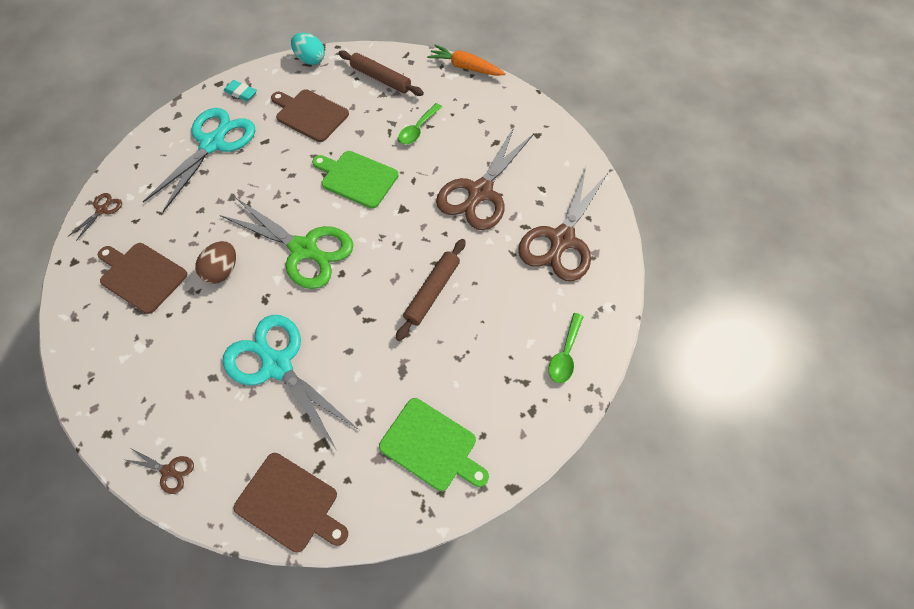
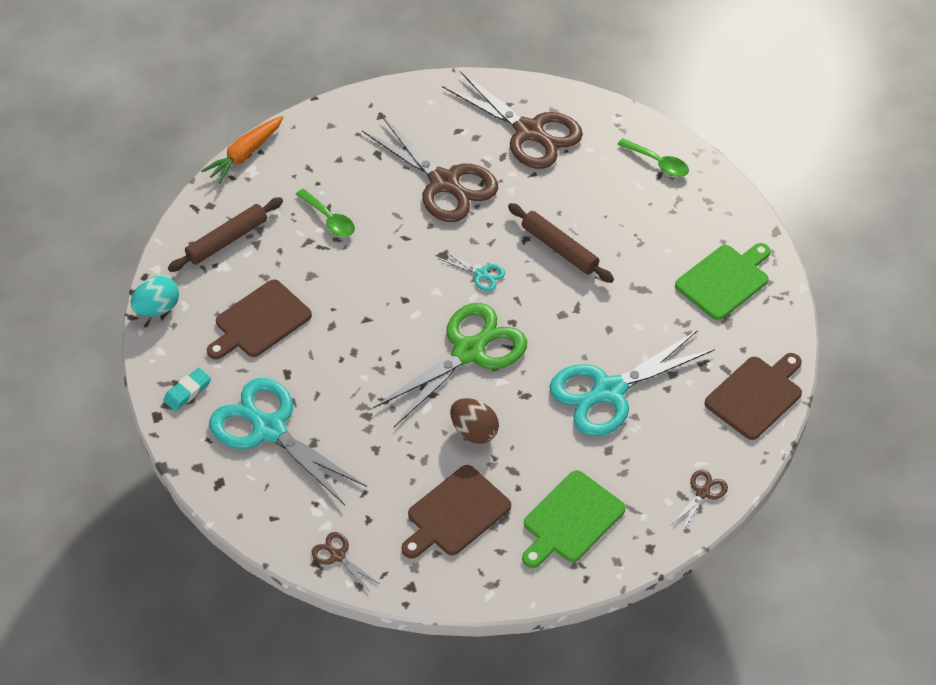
camera: 75 degrees left, 10 degrees down
(356, 178) = (383, 289): green cutting board -> green cutting board (571, 520)
(388, 239) = (481, 274): none -> turquoise scissors

